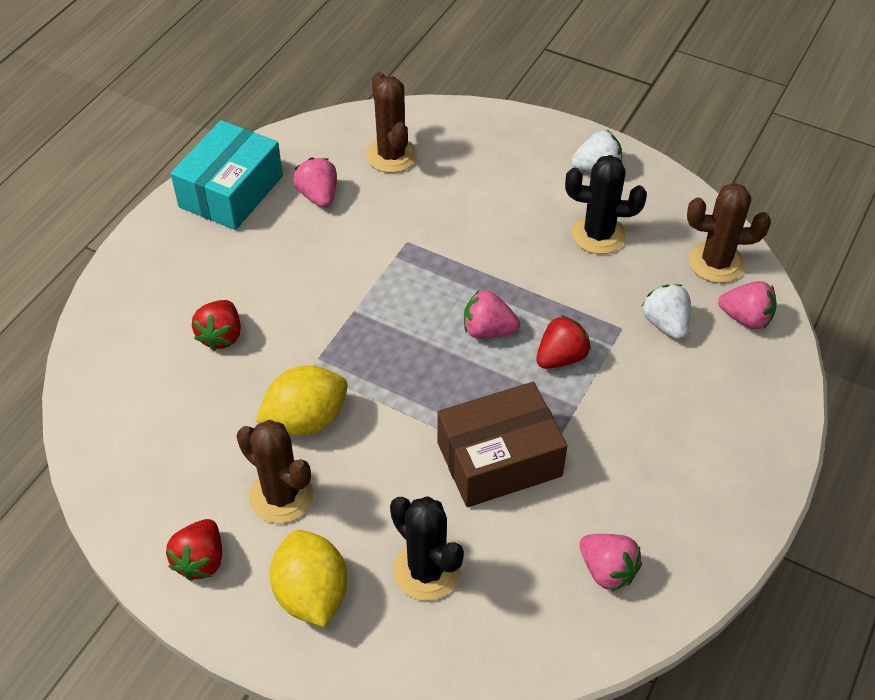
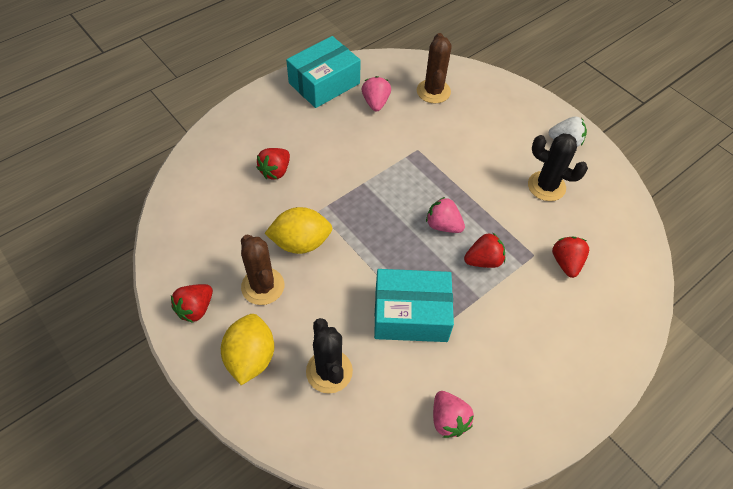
camera: 20 degrees right, 5 degrees up
(499, 459) = (411, 314): brown box -> turquoise box
(665, 324) = (566, 263): white strawberry -> red strawberry
(716, 263) = (621, 233): brown cactus -> none
(746, 318) = (625, 279): pink strawberry -> none

